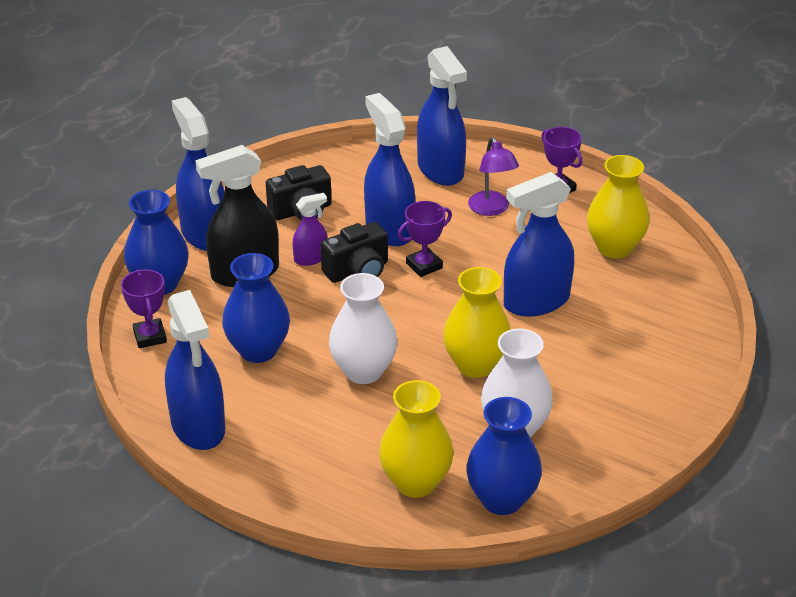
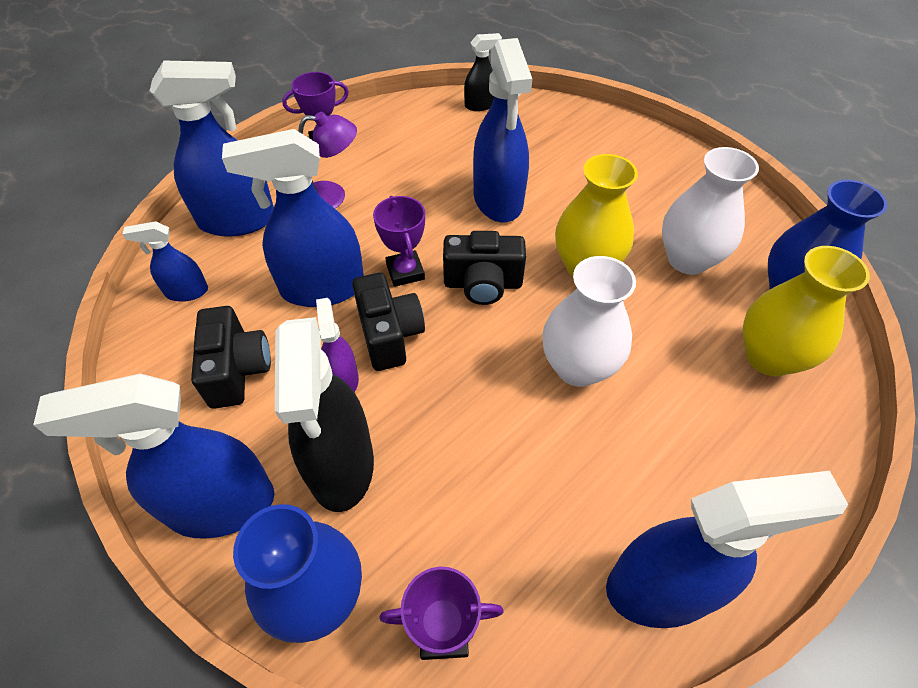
camera: 75 degrees left, 15 degrees up
(258, 350) = (513, 477): blue vase -> none
(359, 169) = (186, 292): none -> blue spray bottle
(429, 309) = (483, 284): none -> black camera
(614, 248) = (436, 131): yellow vase -> none
(675, 268) = (480, 105): none -> black spray bottle

